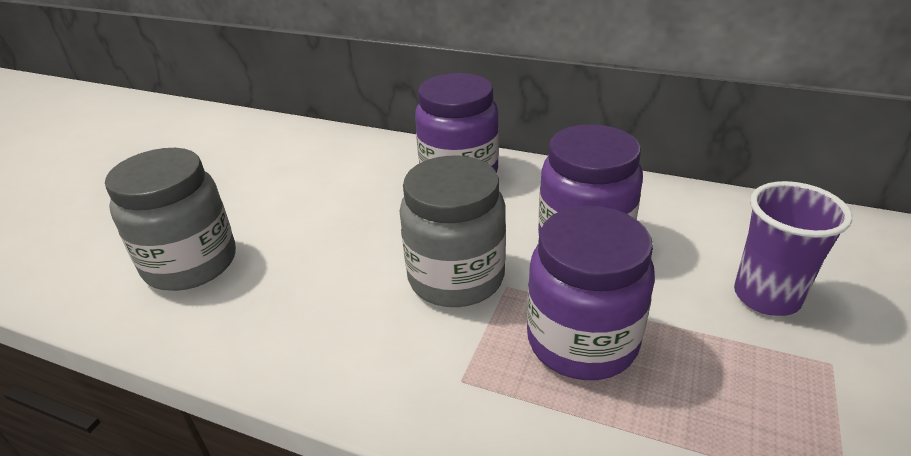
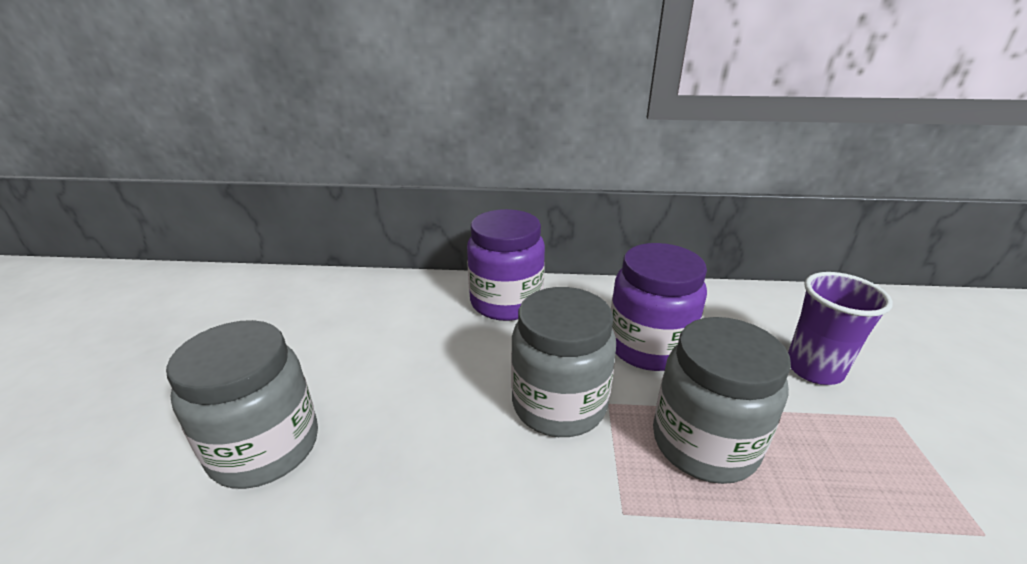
camera: 20 degrees left, 5 degrees down
(582, 341) = (704, 443): purple jar -> grey jar

